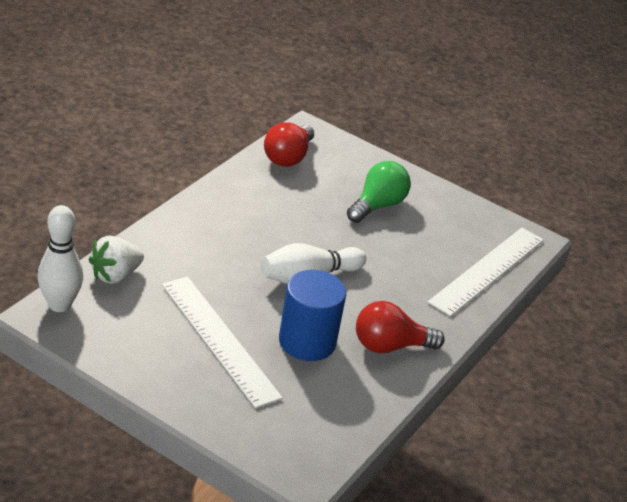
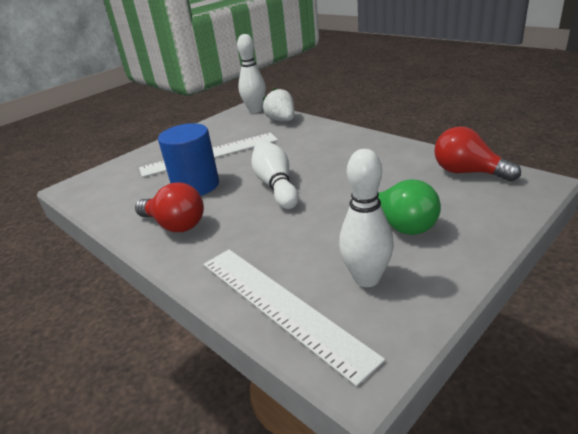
camera: 110 degrees right, 5 degrees down
(390, 346) = (175, 225): red light bulb -> red light bulb turned 120 degrees clockwise
(449, 229) = (366, 278): none -> white bowling pin

